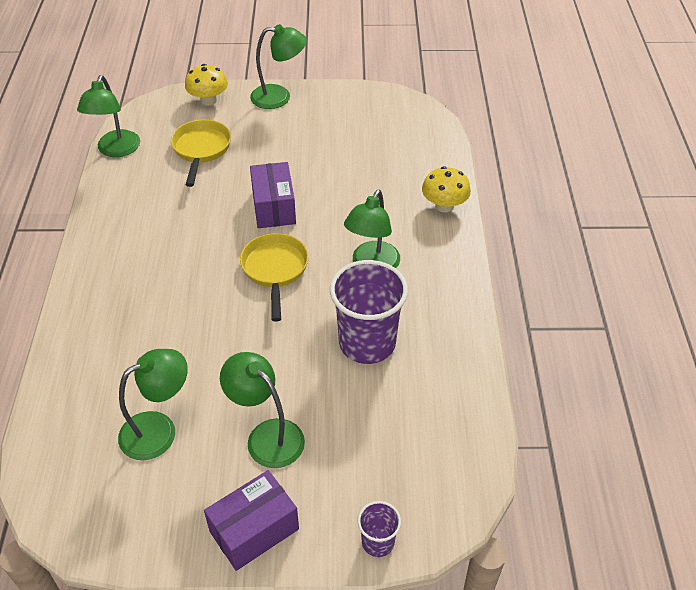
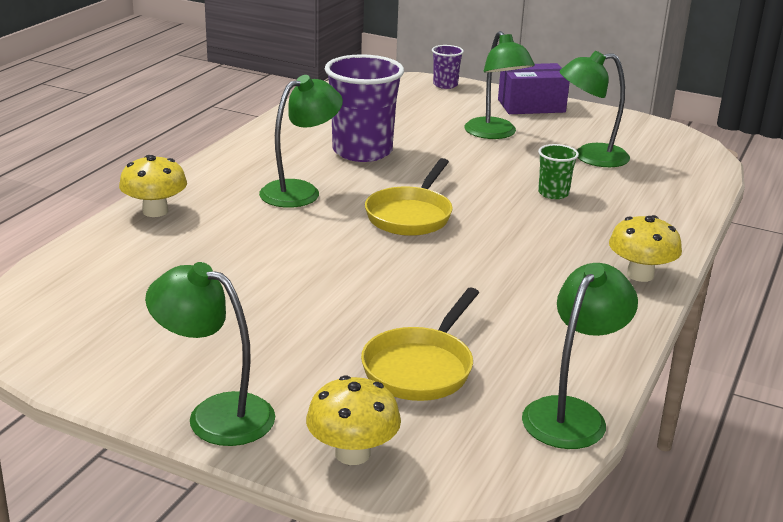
camera: 155 degrees left, 20 degrees down
(91, 268) = (640, 274): none -> yellow mushroom
(177, 346) = (553, 193): none -> green cup
(273, 207) = (365, 267): purple box -> none

